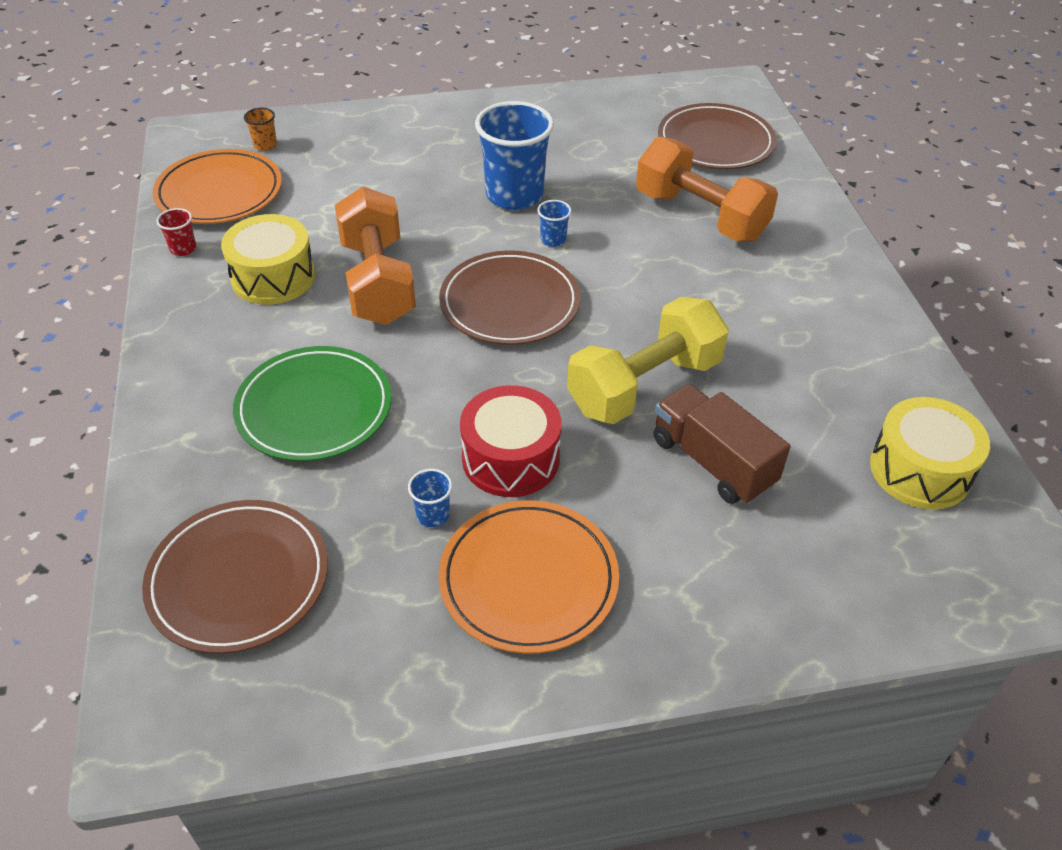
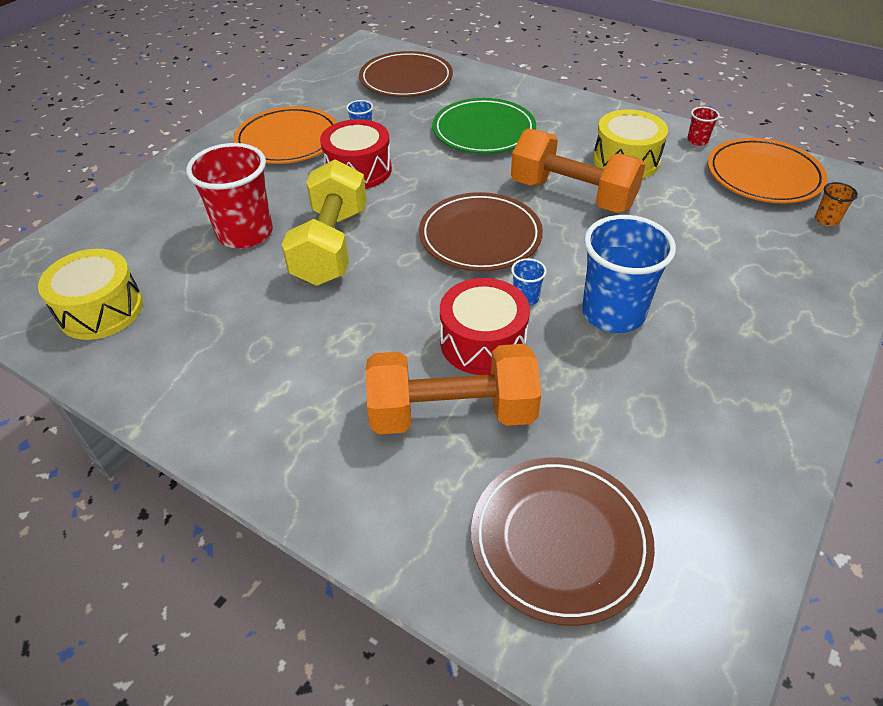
camera: 135 degrees right, 0 degrees up
(625, 235) = (483, 342): none -> red drum
(712, 462) = (245, 233): brown truck -> red cup

